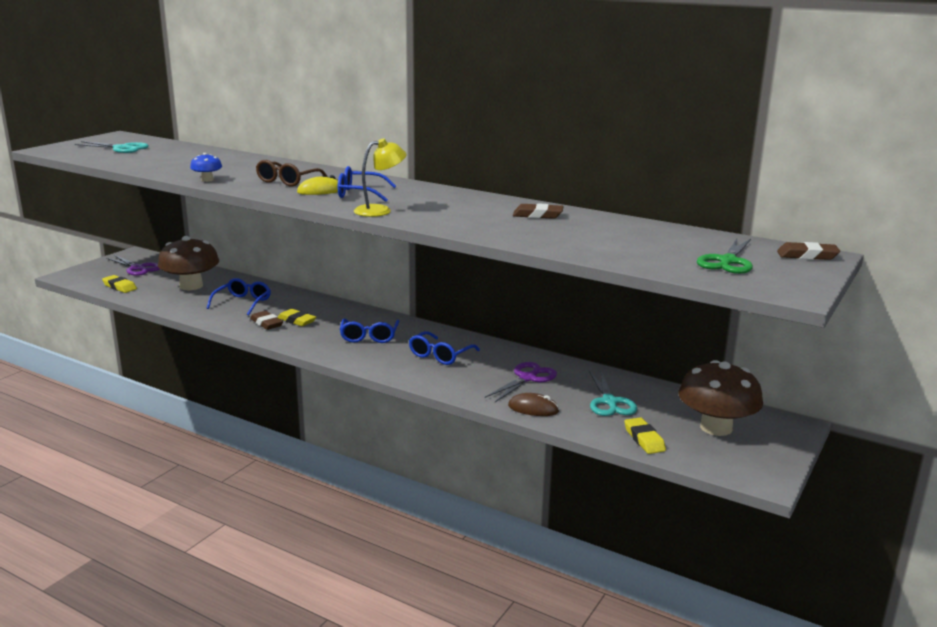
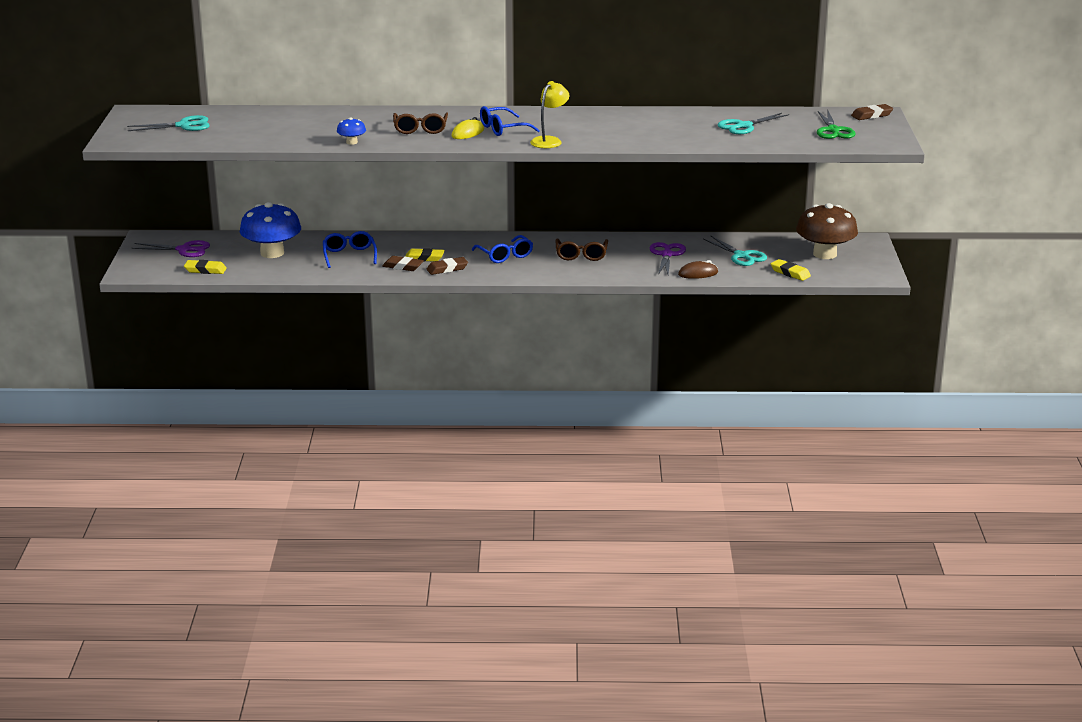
camera: 30 degrees left, 5 degrees up
(191, 286) = (272, 253): brown mushroom -> blue mushroom
(440, 355) = (581, 255): blue glasses -> brown glasses
(537, 215) = (664, 120): brown eraser -> brown eraser (447, 269)
(619, 236) = (744, 126): none -> turquoise scissors

